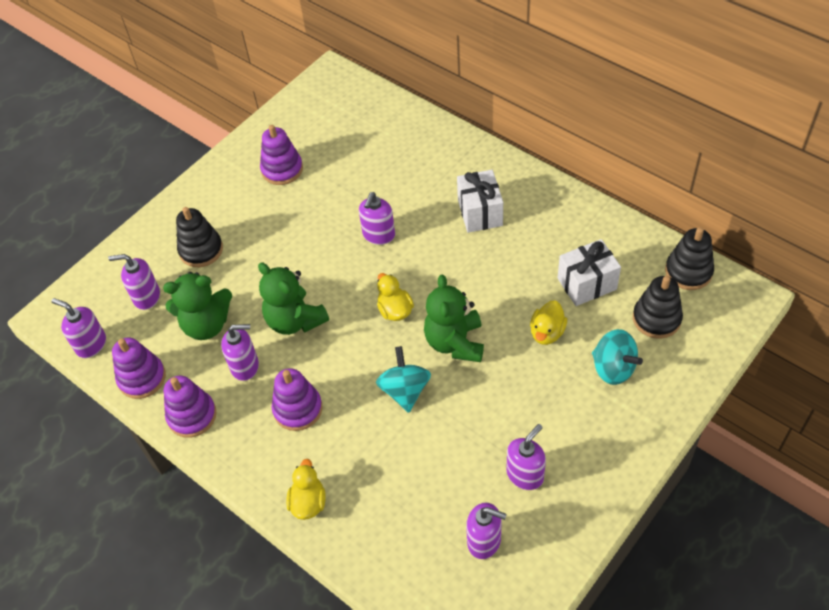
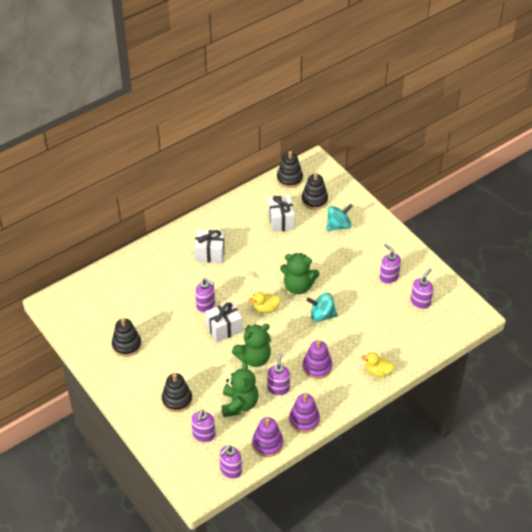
camera: 80 degrees left, 5 degrees down
(282, 169) = (126, 345): purple stacking toy -> black stacking toy
(340, 269) = (224, 328): none -> white gift
(547, 332) = (306, 246): yellow duck -> none

